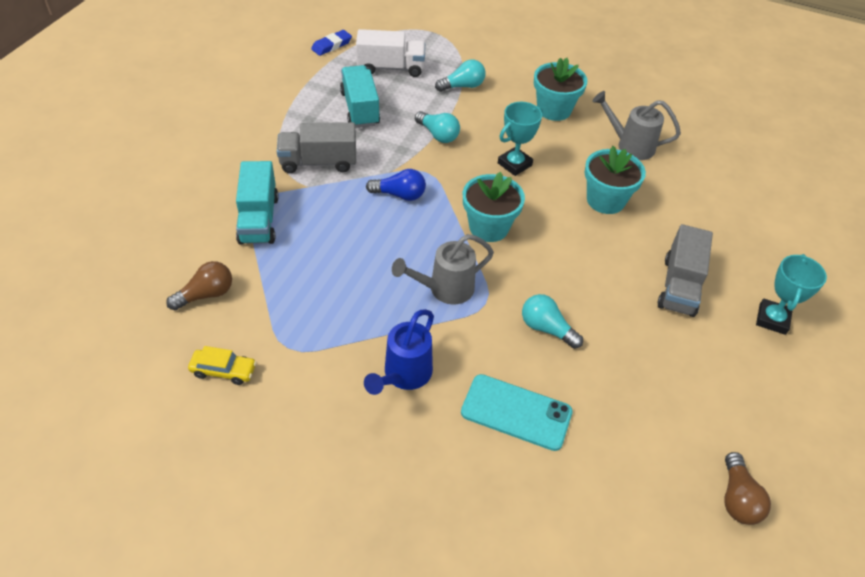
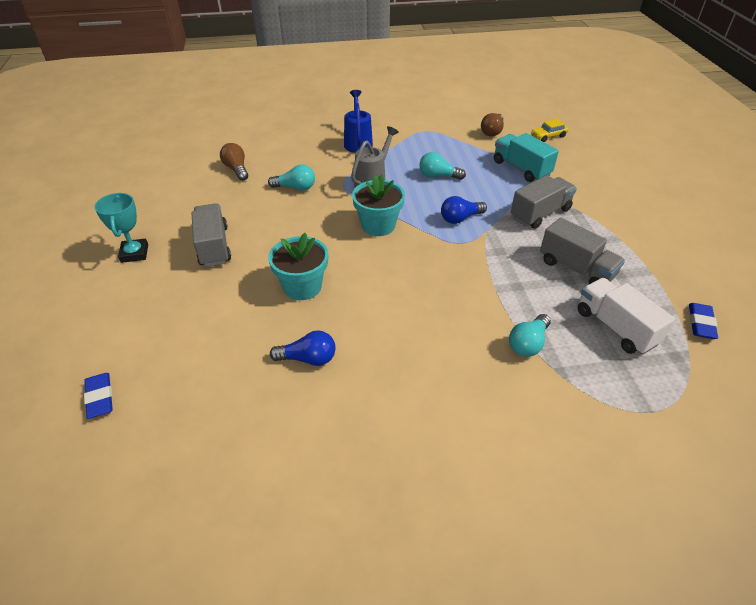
camera: 150 degrees right, 5 degrees down
(223, 370) = (442, 115): yellow car -> yellow car (548, 136)
(360, 109) = (576, 268): turquoise truck -> grey truck
(391, 68) = (615, 327): white truck -> white truck turned 90 degrees clockwise
(438, 135) = (488, 277): turquoise light bulb -> turquoise light bulb (438, 176)
(514, 164) = (401, 282): turquoise trophy -> none
(516, 412) = (288, 151): turquoise phone -> none
(554, 110) = (415, 364): turquoise flower pot -> none
(630, 146) = (308, 358): grey watering can -> blue light bulb
(737, 498) = (155, 162): brown light bulb -> brown light bulb (236, 169)
(799, 188) = (100, 397): none -> blue eraser

